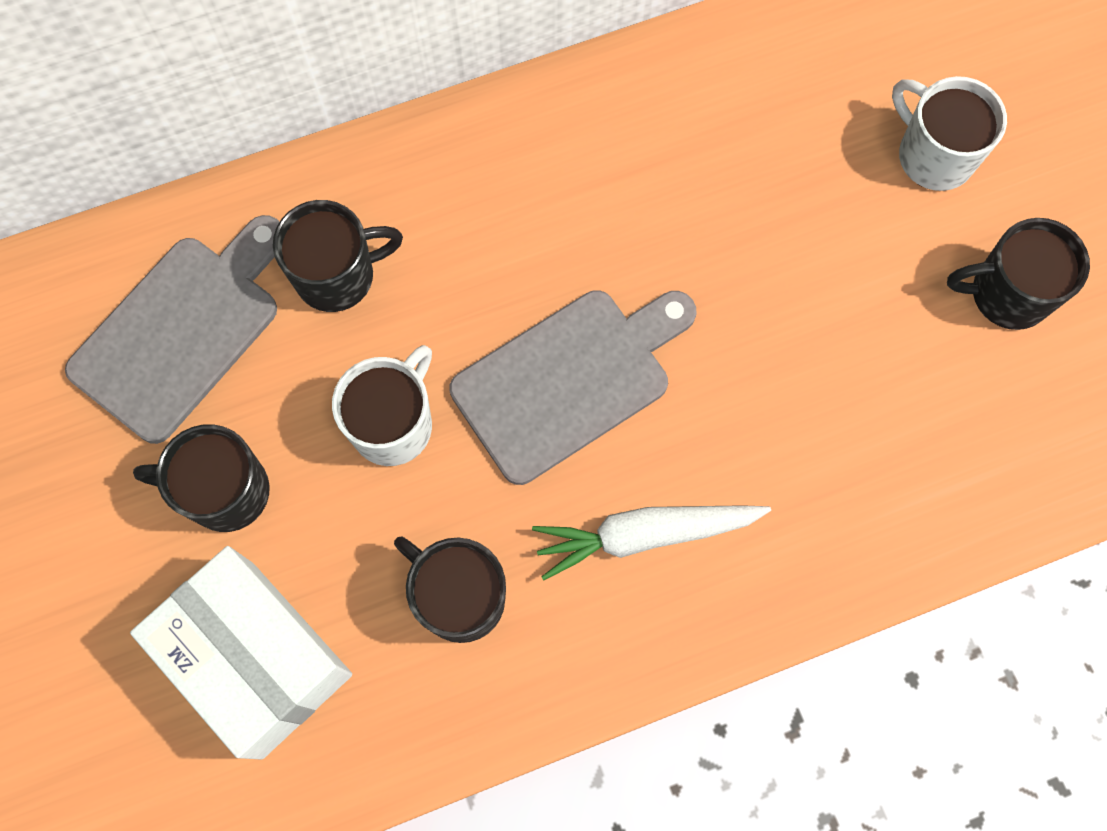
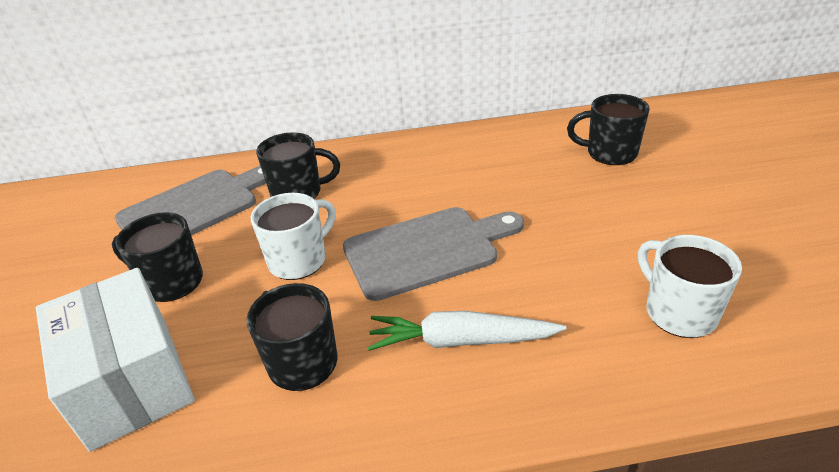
camera: 15 degrees right, 35 degrees down
(933, 155) = (696, 171): white mug -> white mug (678, 312)
(1007, 294) = (760, 236): black mug -> black mug (610, 153)

